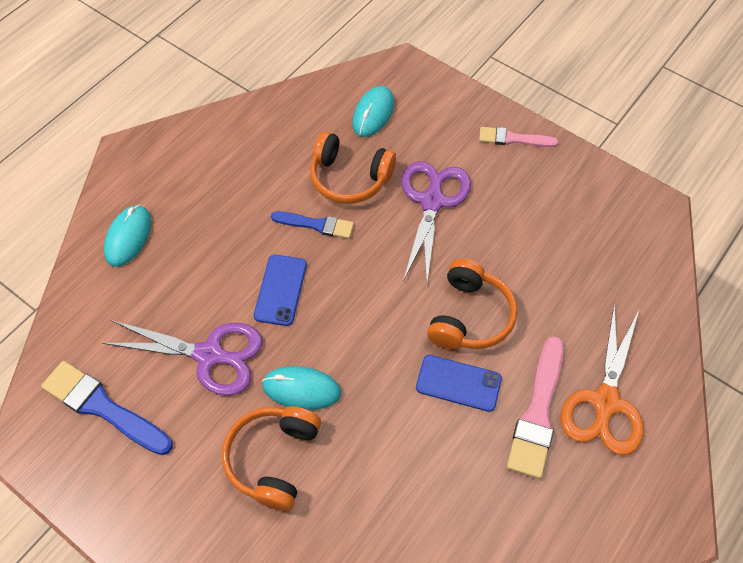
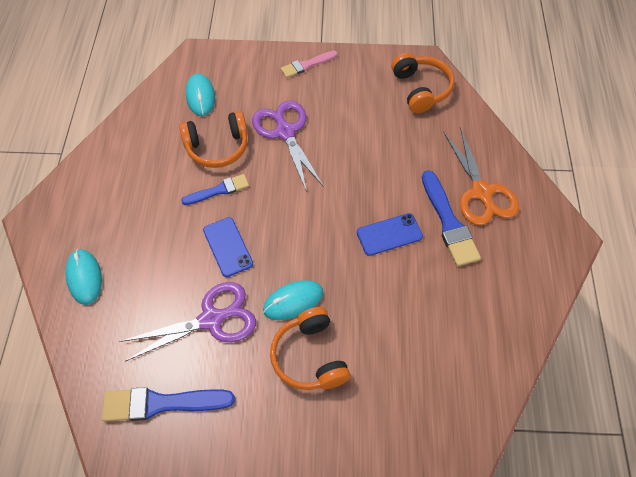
camera: 35 degrees left, 0 degrees up
(470, 316) = (364, 190): orange headphones -> orange headphones (421, 89)
(537, 412) = (449, 222): pink brush -> blue brush

